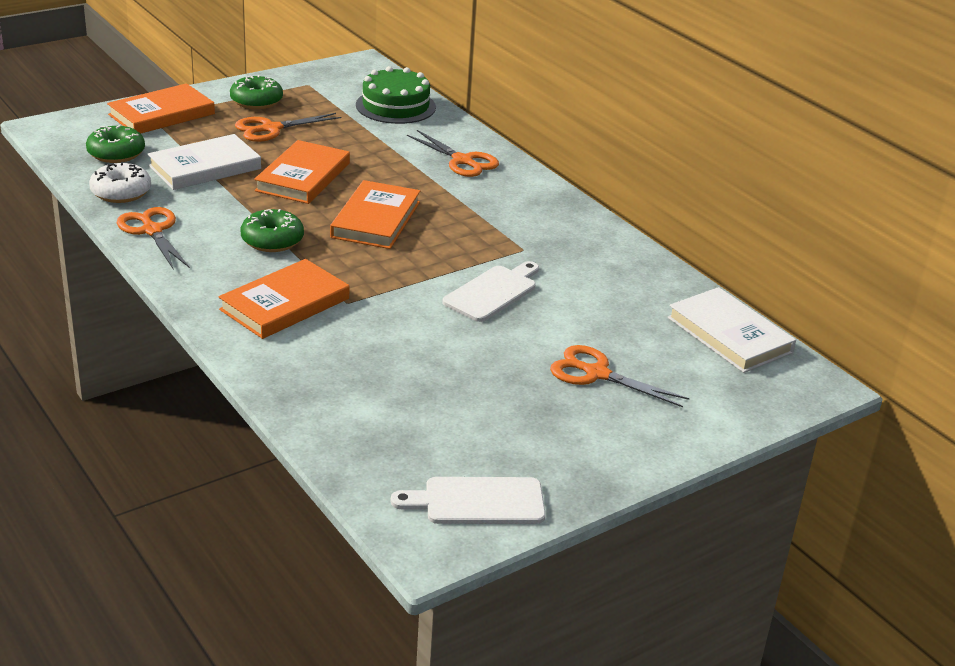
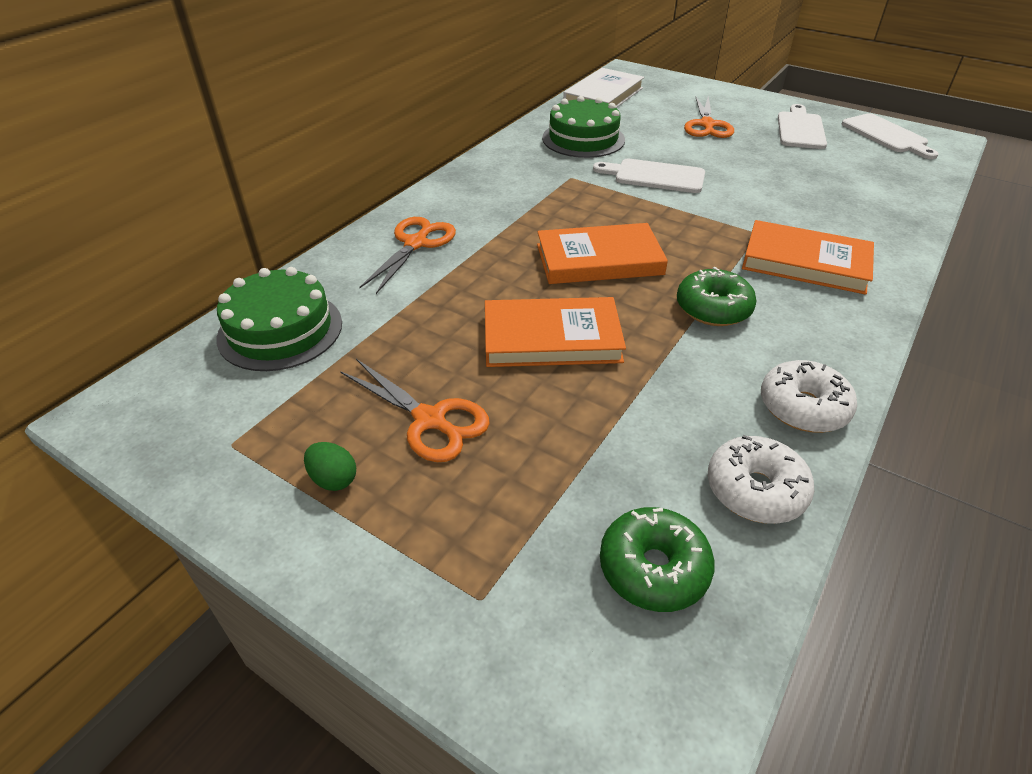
camera: 110 degrees left, 10 degrees up
(152, 231) = (803, 407): orange scissors -> white donut
(162, 114) = (460, 588): orange book -> none
(205, 167) = (604, 436): white book -> none
(256, 101) = (333, 479): green donut -> green egg
(541, 439) = (800, 129): none -> white cutting board
(607, 282) = (583, 139): none -> green cake

